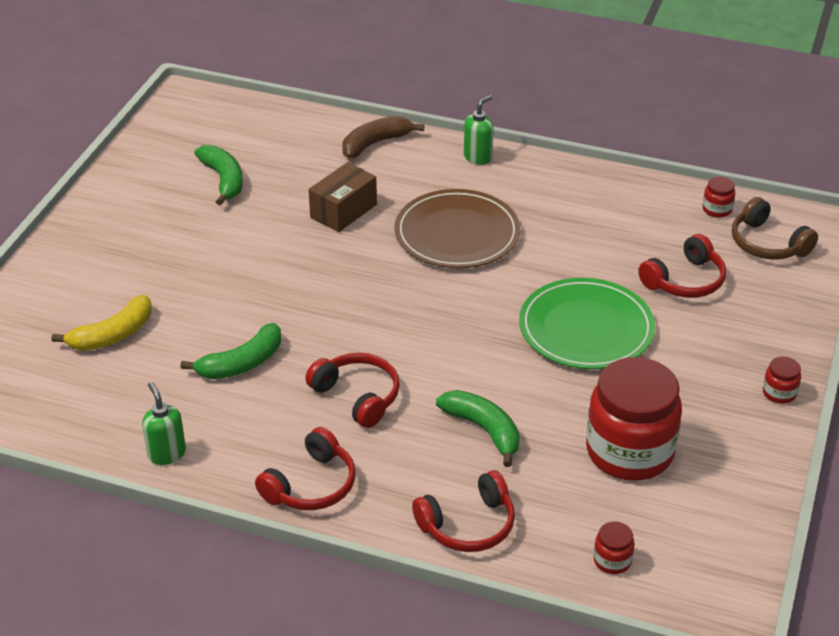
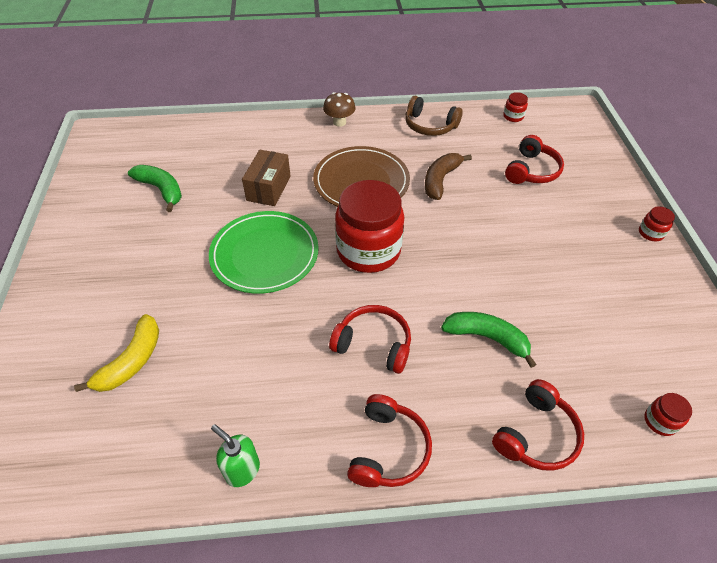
camera: 25 degrees left, 10 degrees up
(242, 363) = (261, 348): green banana -> none
(375, 143) = (262, 131): brown banana -> brown banana (440, 180)
(478, 157) = (339, 122): green soap dispenser -> brown mushroom
(586, 328) = (497, 226): green plate -> green plate (264, 254)
(629, 452) = (598, 316): red jar -> red jar (368, 250)
(767, 243) = (559, 130): brown headphones -> brown headphones (430, 125)

